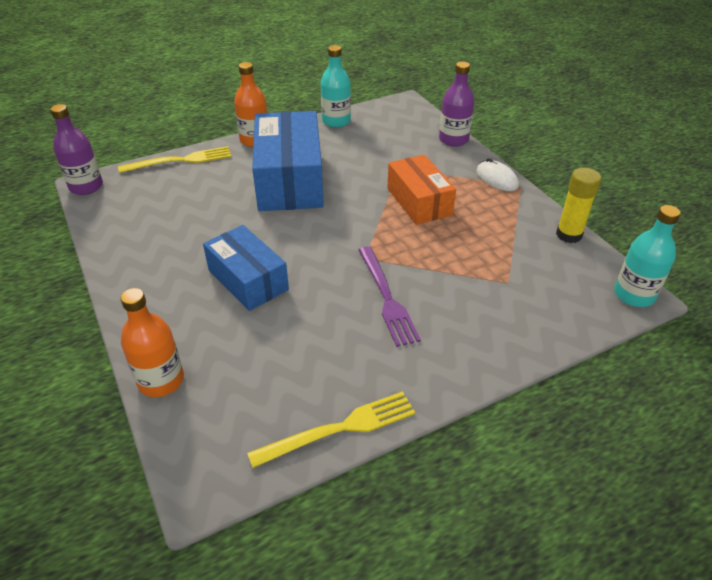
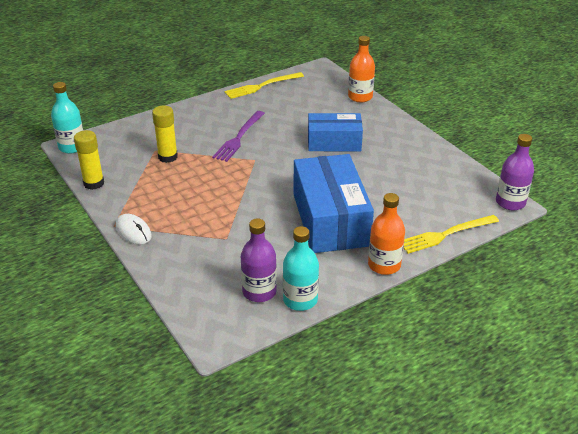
camera: 175 degrees right, 5 degrees down
(248, 280) = (334, 142): blue box -> blue box turned 45 degrees counterclockwise
(386, 297) = (239, 137): purple fork -> purple fork turned 135 degrees counterclockwise
(419, 201) = (210, 204): orange box -> none
(453, 139) = (164, 279): purple bottle -> purple bottle (259, 292)
(486, 269) = (168, 157): none -> yellow glue stick

